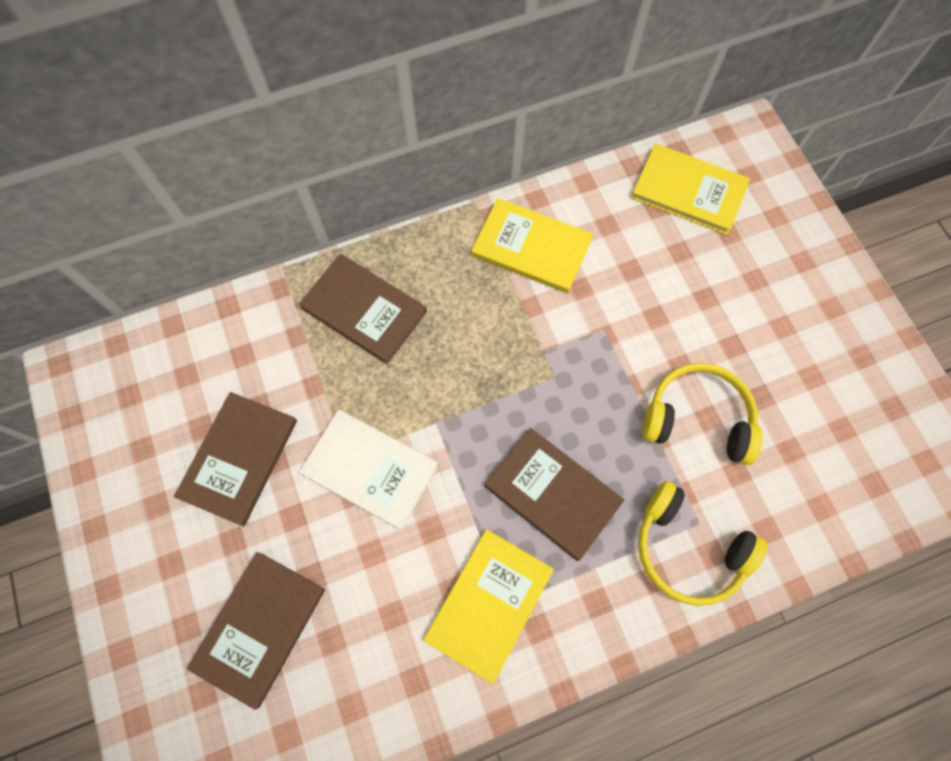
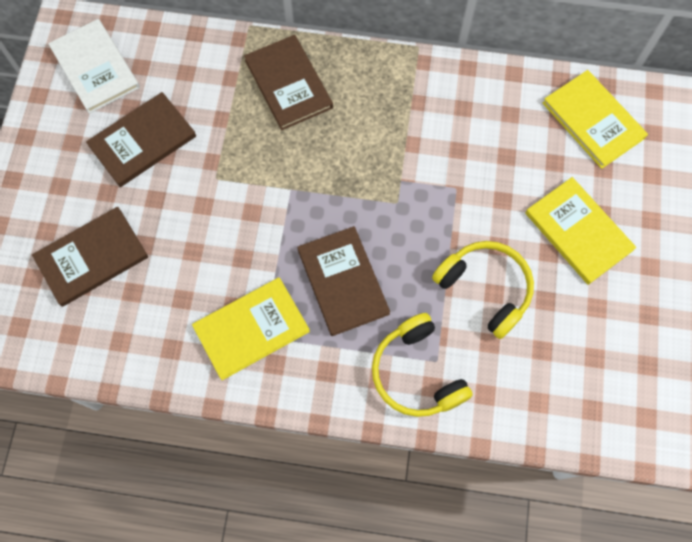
camera: 30 degrees right, 0 degrees up
(370, 469) = (225, 196): white book -> white book (95, 68)
(531, 247) = (440, 101): yellow book -> yellow book (578, 231)

